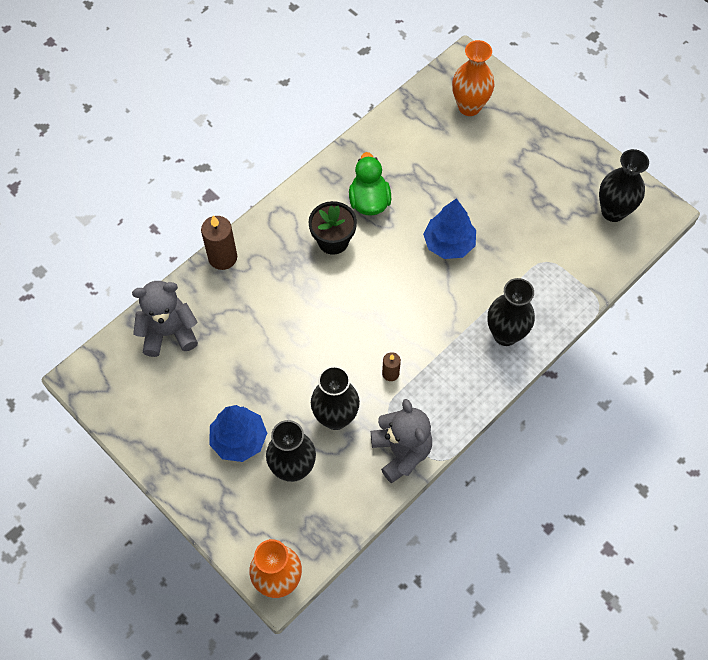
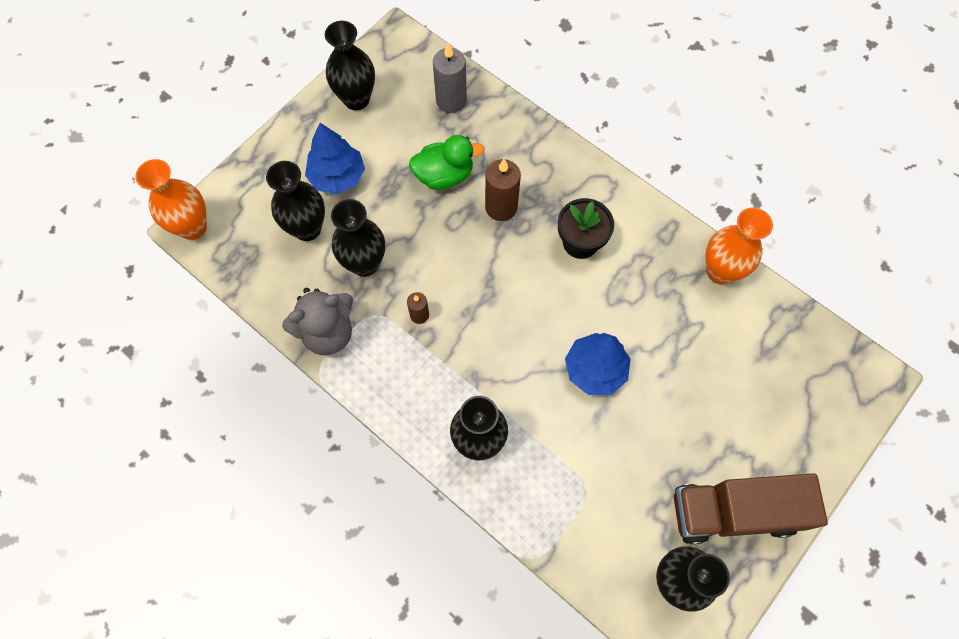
camera: 85 degrees right, 5 degrees up
(152, 419) = (356, 99): none -> black vase
(169, 332) = (451, 100): grey teddy bear -> grey candle
(223, 257) = (544, 137): brown candle -> brown candle (501, 207)
(369, 201) = (639, 276): green duck -> green duck (444, 175)
(469, 107) = (804, 385): orange vase -> orange vase (720, 271)
(563, 167) = (734, 511): none -> brown truck

